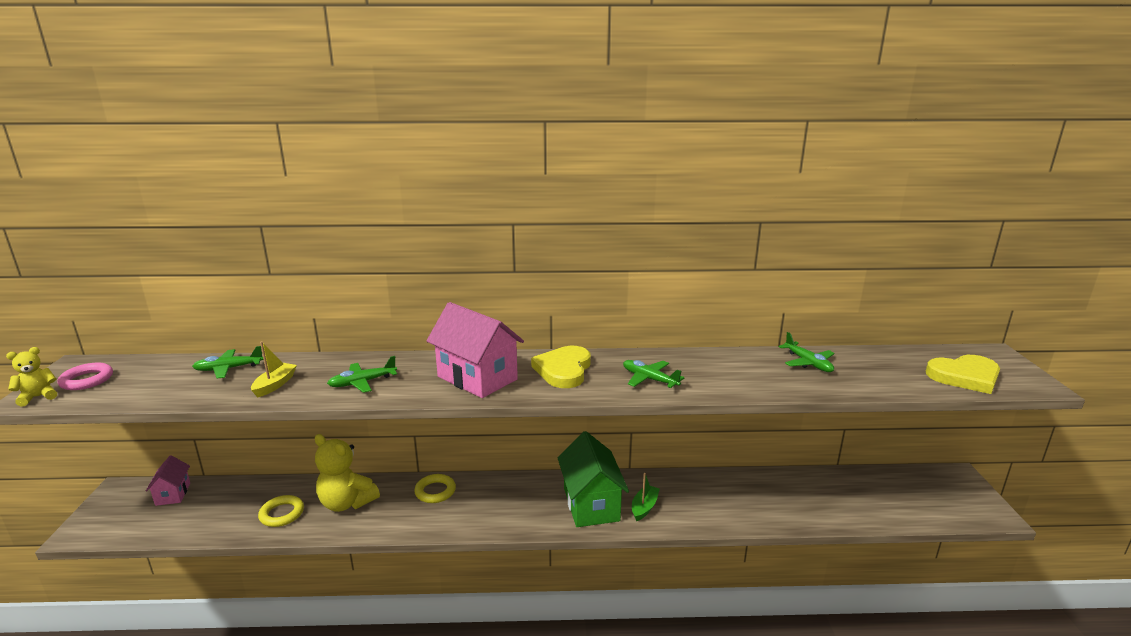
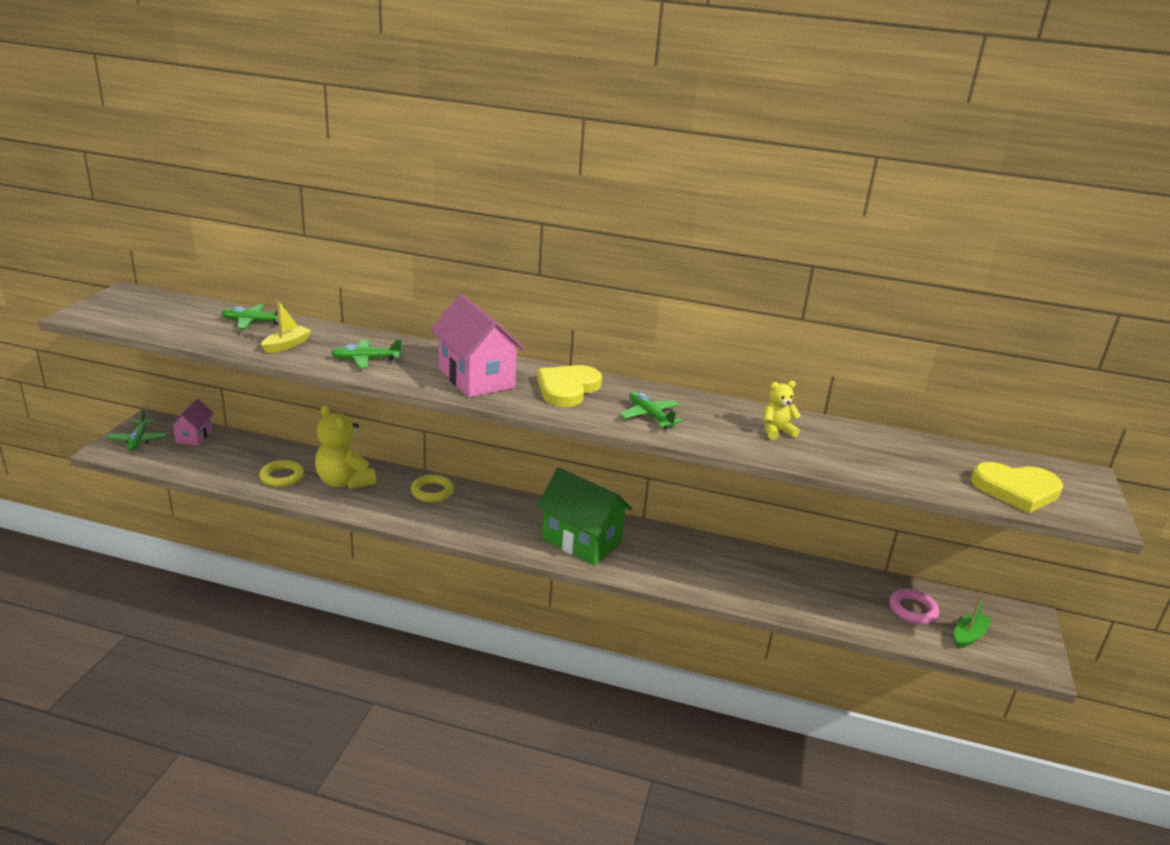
camera: 15 degrees right, 5 degrees up
(38, 397) = (88, 314): yellow teddy bear -> yellow teddy bear (776, 431)
(87, 380) = (131, 308): pink ring -> pink ring (912, 610)
(591, 504) = (581, 541): green house -> green house turned 60 degrees counterclockwise
(644, 507) = (635, 557): green boat -> green boat (968, 636)
(808, 363) = (840, 437): green plane -> green plane (138, 440)

